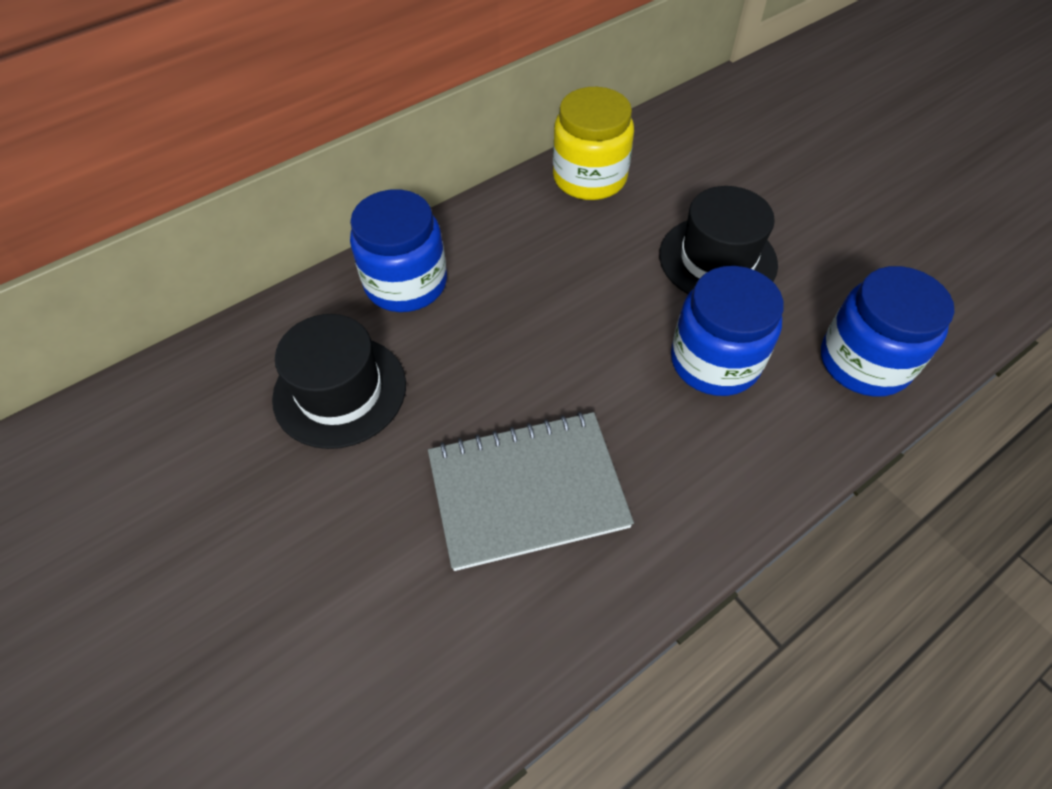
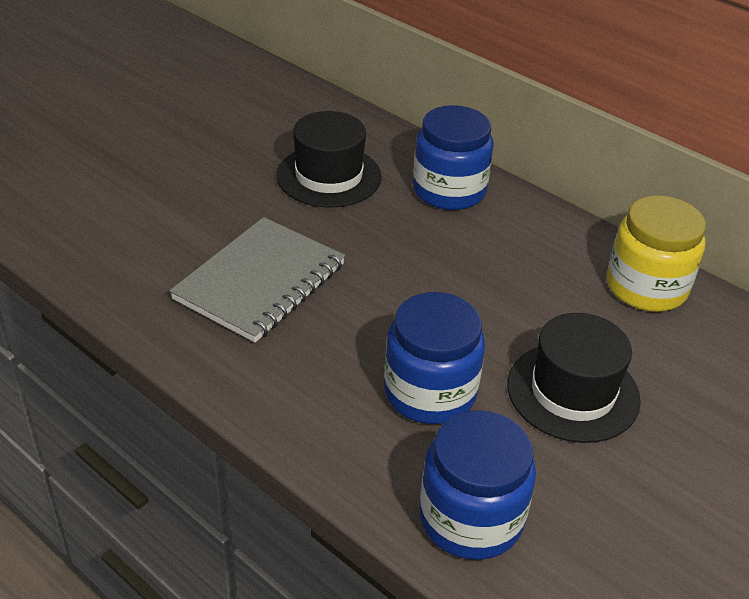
camera: 75 degrees right, 15 degrees down
(527, 491) = (260, 282): grey notebook -> grey notebook turned 60 degrees clockwise

